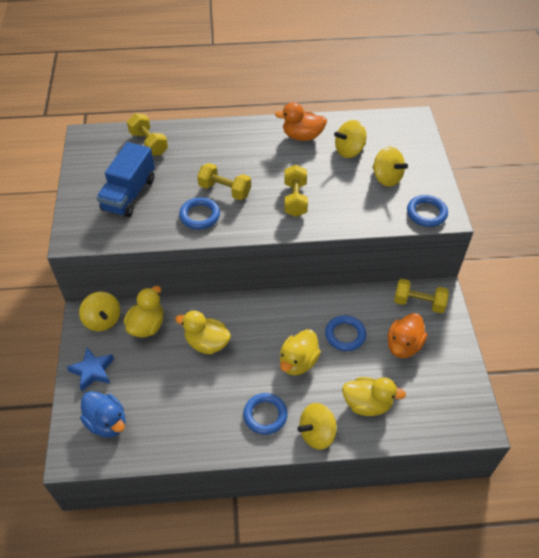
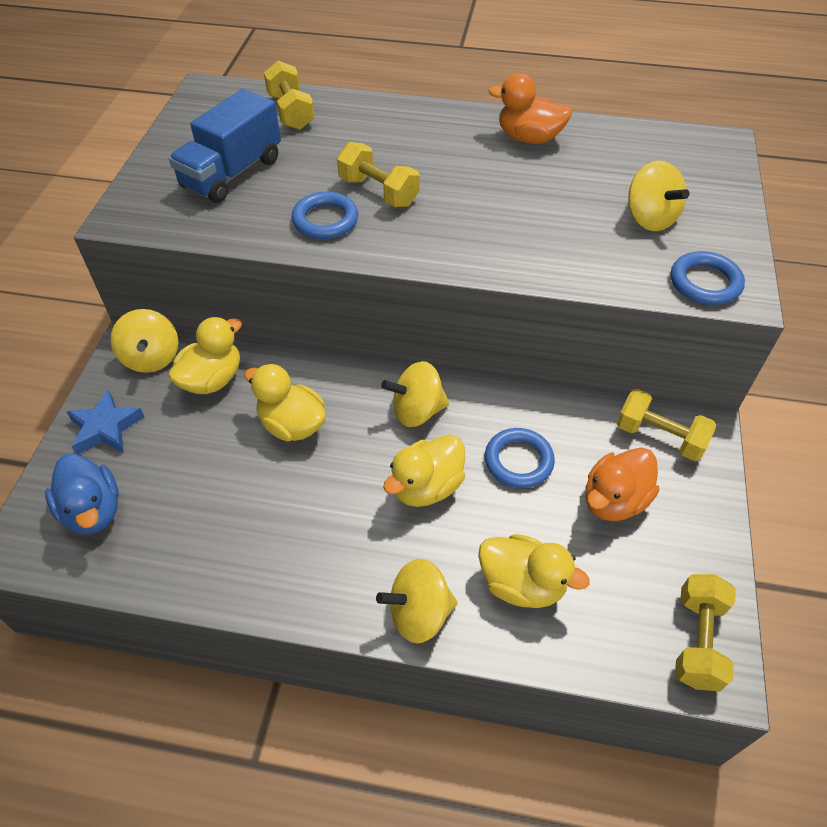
camera: 15 degrees right, 0 degrees up
(265, 415) = (343, 560): blue ring -> none
(295, 199) = (486, 223): yellow dumbbell -> yellow dumbbell (697, 640)
(349, 150) = (598, 170): yellow spinning top -> yellow spinning top (417, 411)

